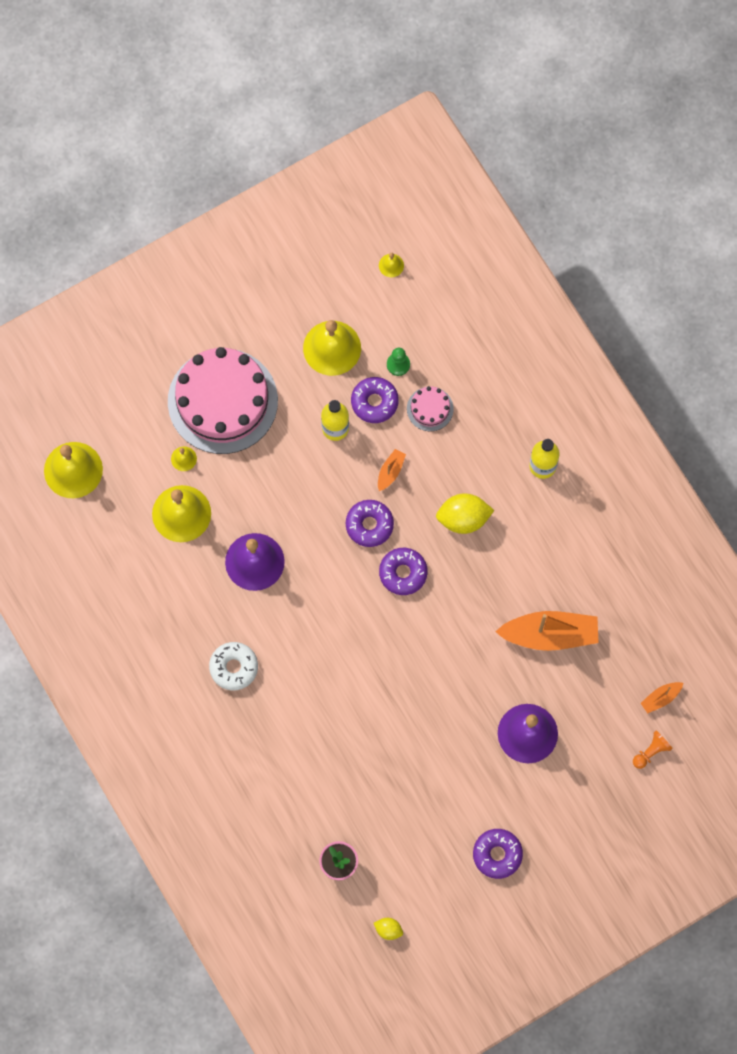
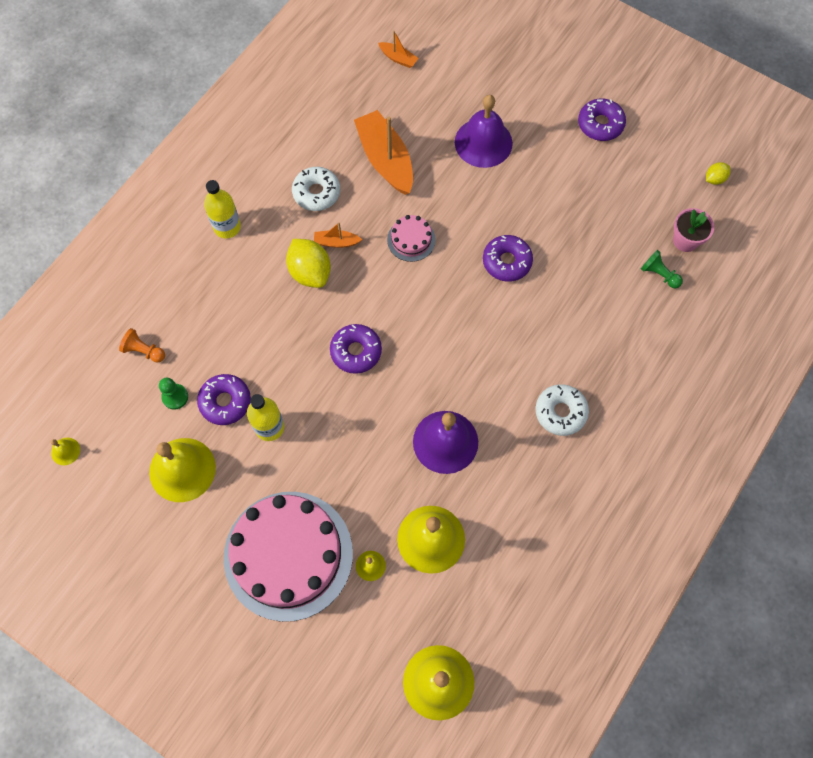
camera: 115 degrees left, 5 degrees down
(317, 821) = (659, 274): none -> green pawn
(388, 929) = (714, 179): yellow lemon -> yellow lemon turned 60 degrees clockwise
(390, 471) = (292, 356): orange boat -> orange boat (336, 242)
(403, 573) = (389, 302): purple donut -> purple donut (507, 262)
(430, 409) = (210, 347): pink cake -> pink cake (411, 240)
(542, 557) = (316, 193): none -> white donut
(651, 752) = (448, 49): orange pawn -> orange pawn (144, 351)

